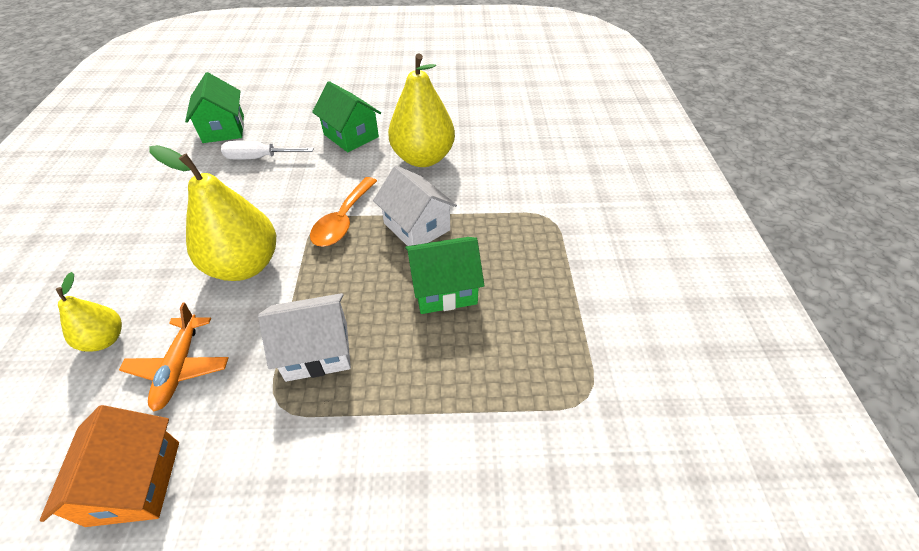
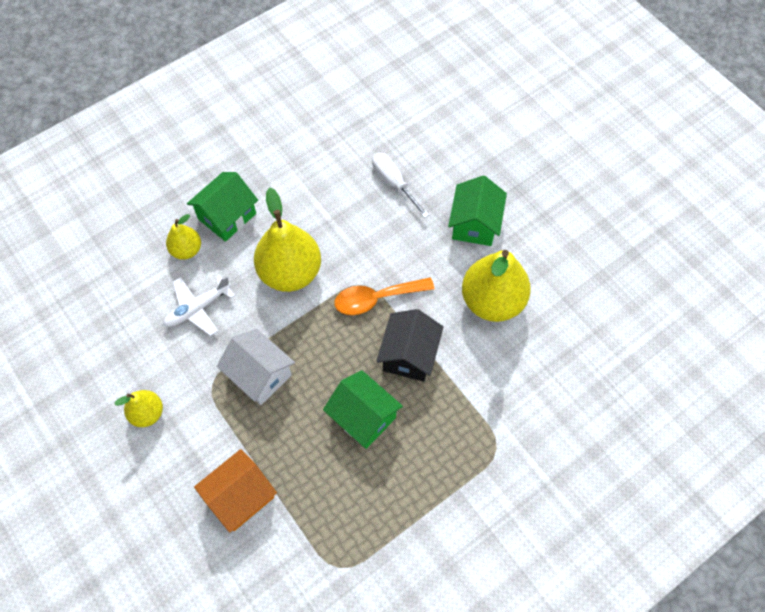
camera: 55 degrees right, 15 degrees up
(135, 482) = (128, 352): orange house -> orange house (240, 497)
(179, 367) = (197, 308): orange plane -> white plane
(223, 129) = (405, 126): green house -> green house (227, 216)
(236, 507) = (147, 413): none -> yellow pear
(417, 227) = (409, 355): white house -> black house

